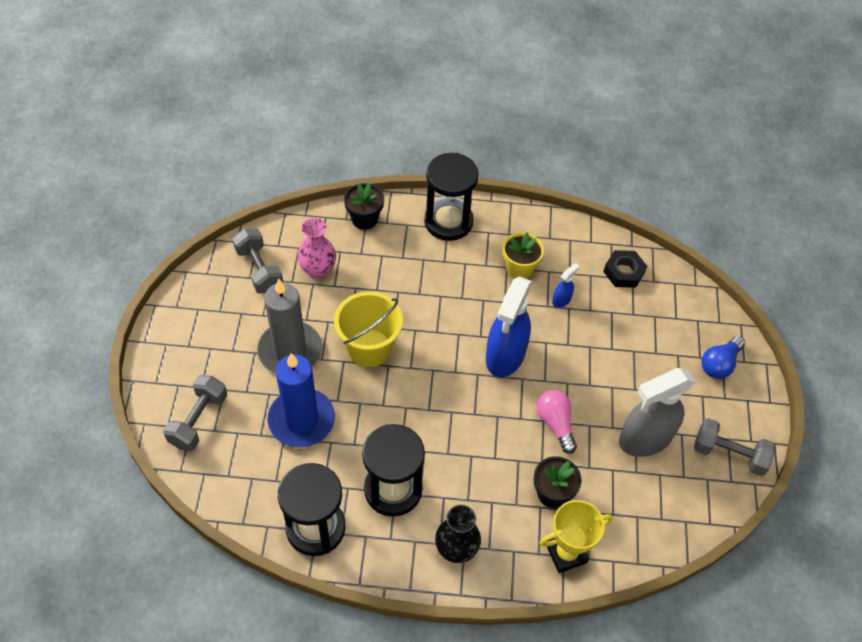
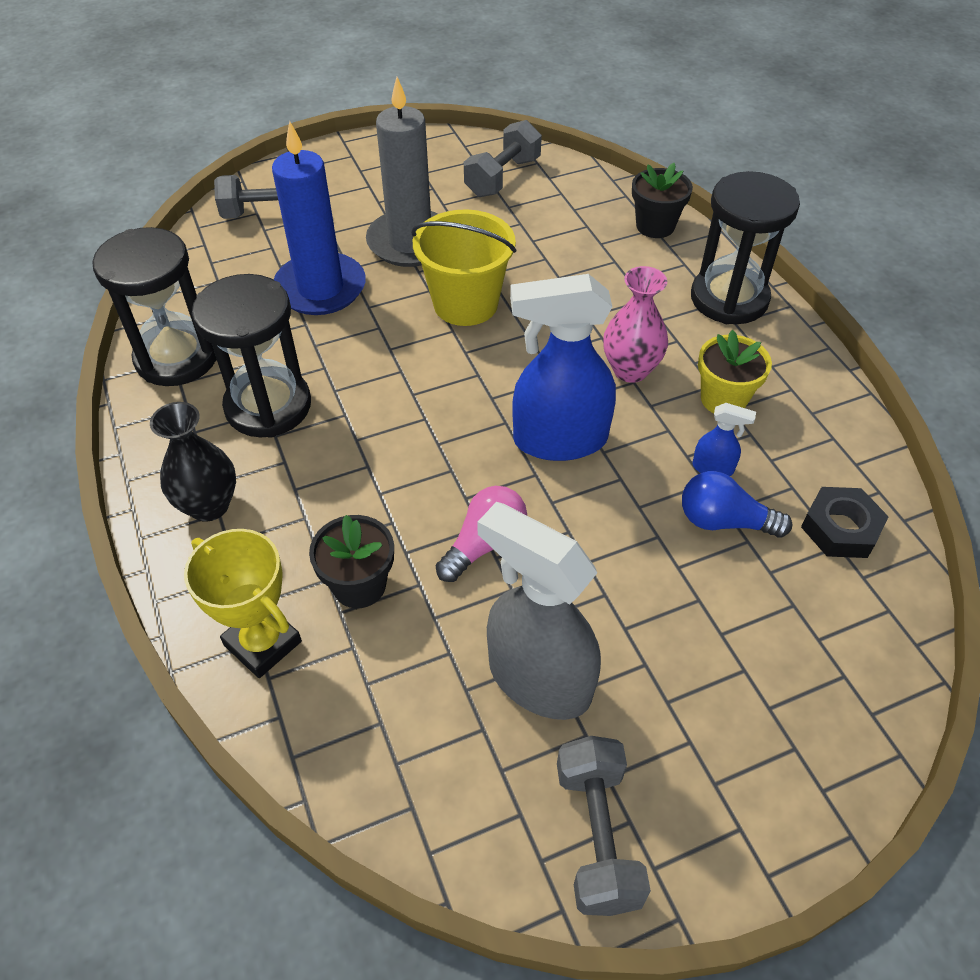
camera: 65 degrees right, 5 degrees down
(318, 270) = (543, 219): pink vase -> pink vase (630, 370)
(719, 364) = (781, 747): blue light bulb -> blue light bulb (724, 521)

